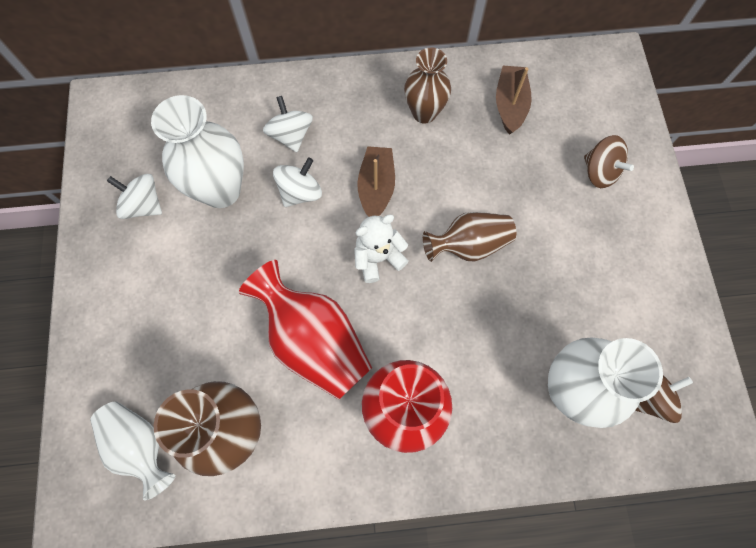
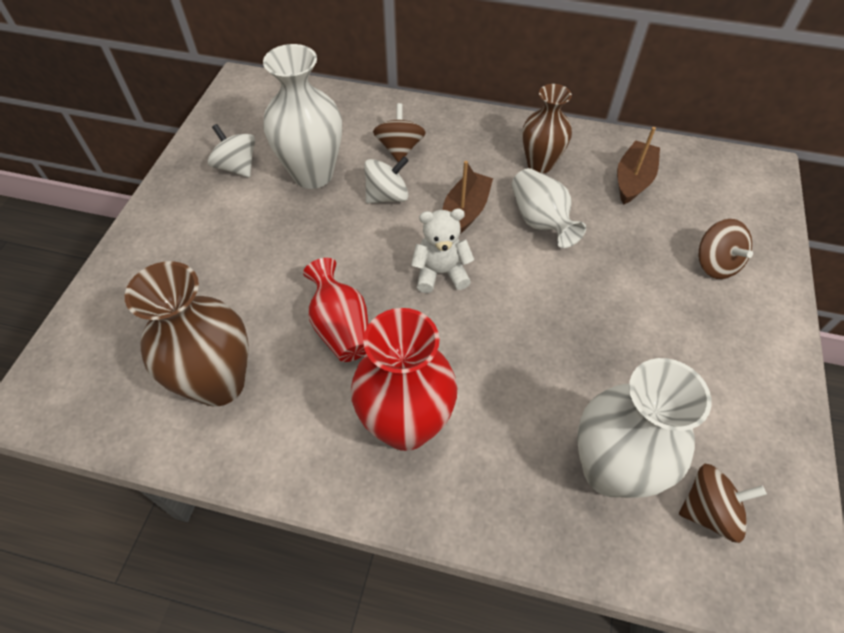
camera: 20 degrees right, 15 degrees down
(140, 446) = (123, 366): white vase -> white vase (540, 221)
(291, 135) = (399, 149): white spinning top -> brown spinning top
(314, 341) = (341, 327): red vase -> red vase, size x0.66
(469, 245) = (542, 289): brown vase -> none

